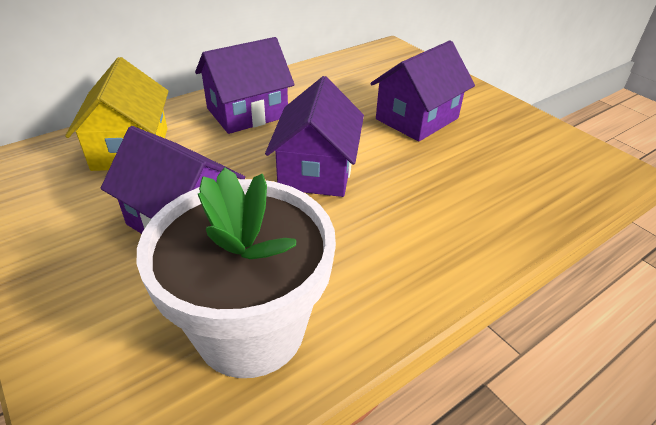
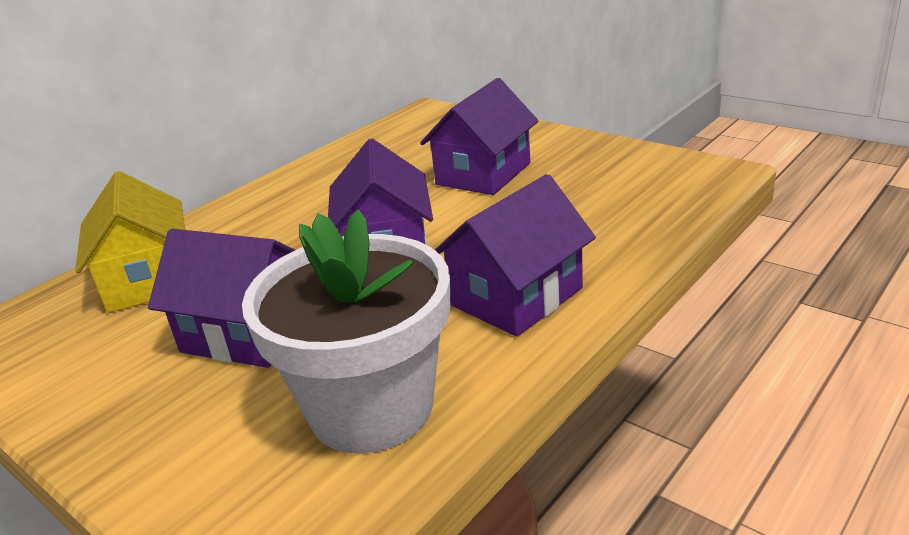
camera: 10 degrees left, 10 degrees down
(247, 112) = (278, 212): purple house -> purple house (516, 297)

